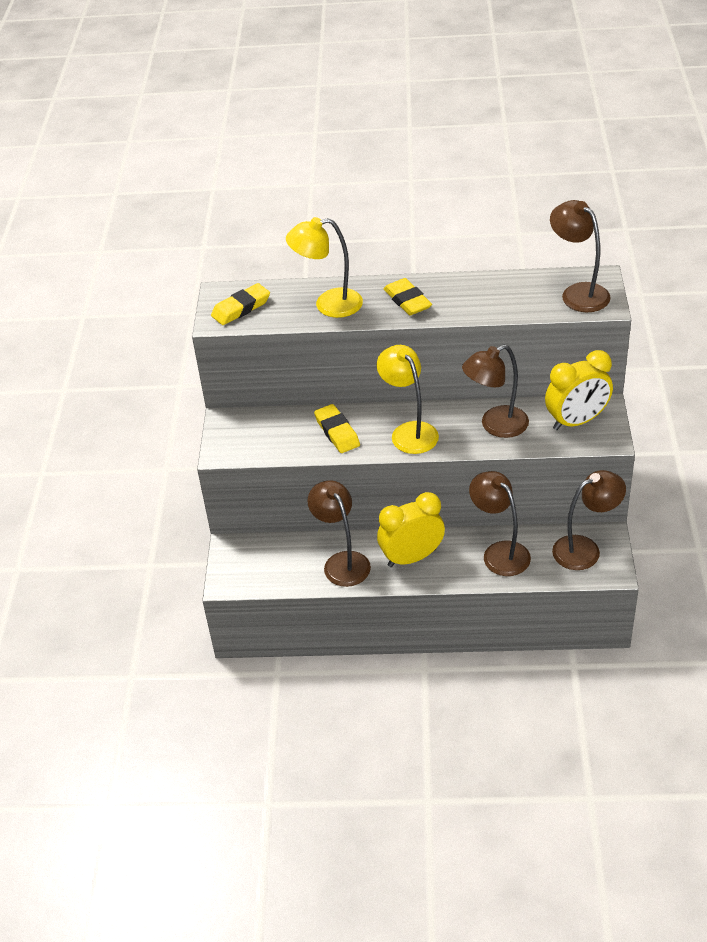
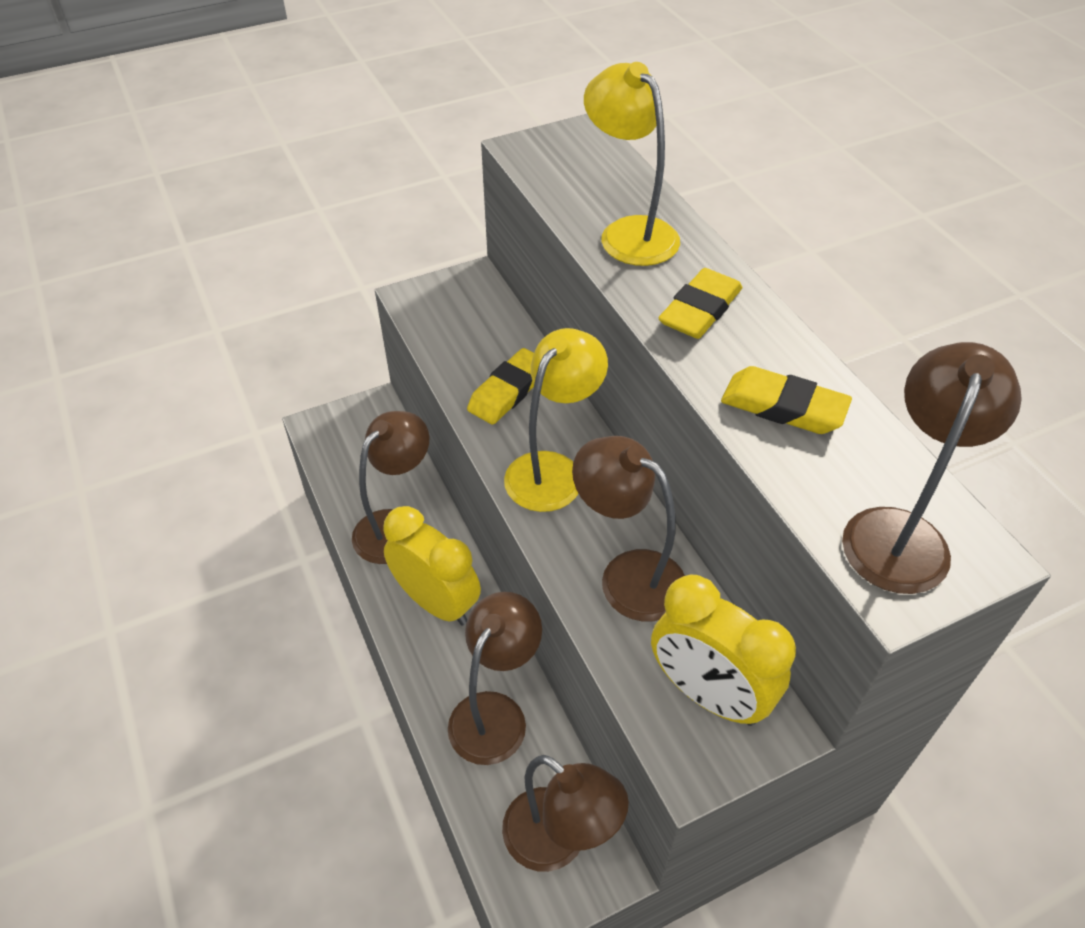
camera: 60 degrees right, 5 degrees up
(241, 308) = (564, 158): yellow eraser -> yellow eraser (783, 407)

